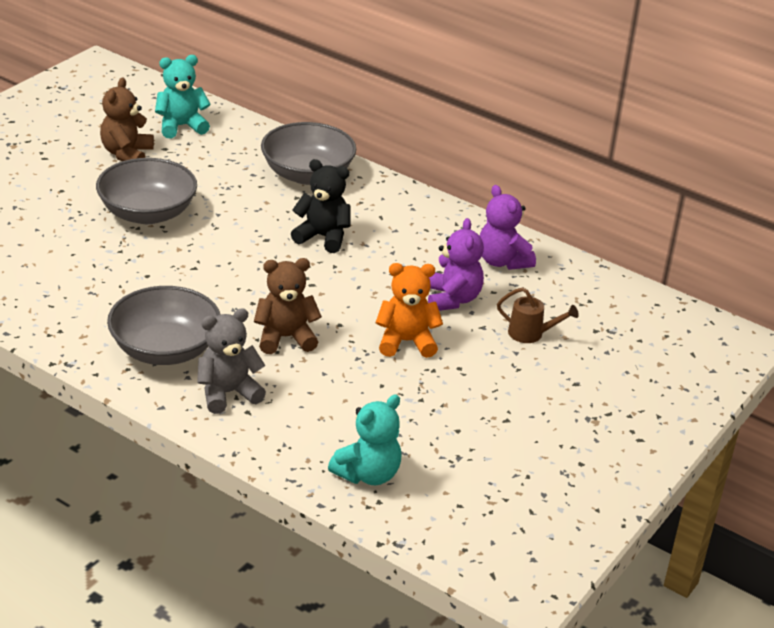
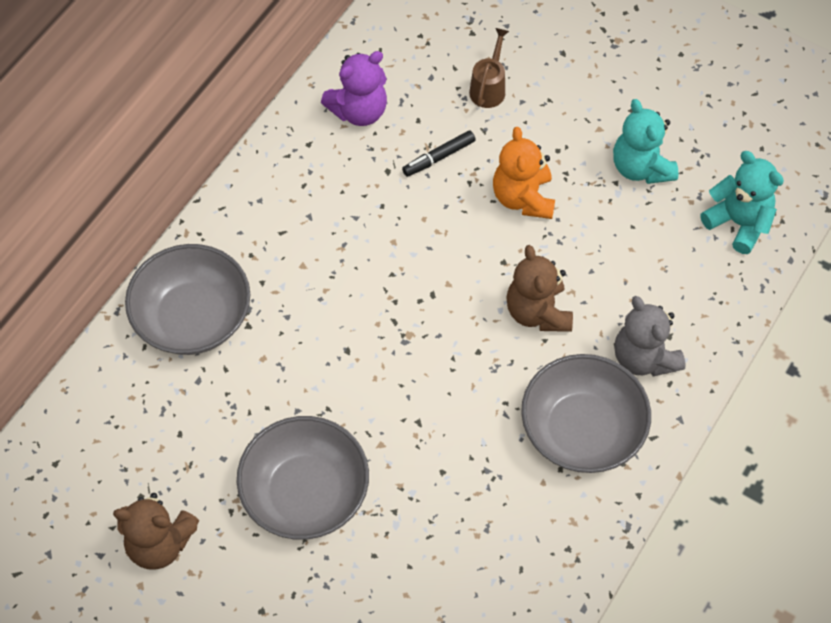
camera: 90 degrees left, 25 degrees up
(181, 126) = (79, 484): turquoise teddy bear -> turquoise teddy bear (641, 167)
(323, 237) = (334, 290): black teddy bear -> none
(452, 299) = (439, 157): purple teddy bear -> black marker

